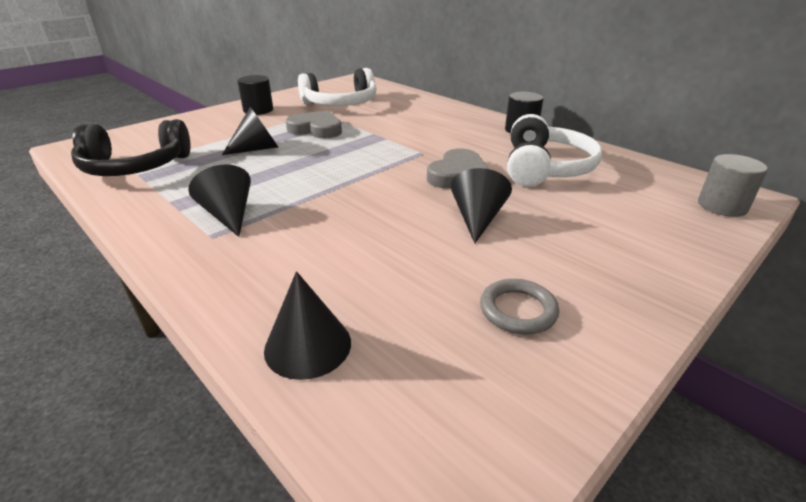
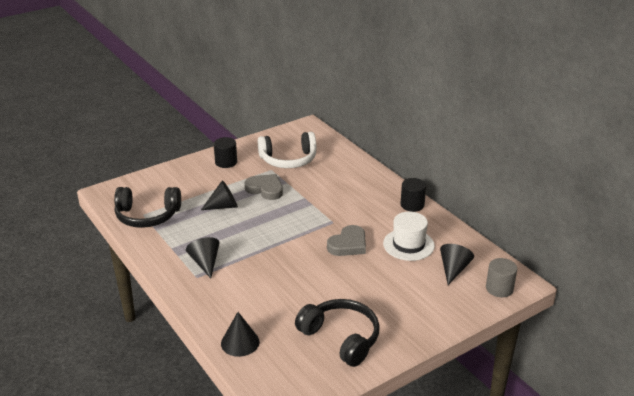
camera: 10 degrees right, 0 degrees up
(477, 219) = (345, 281): black cone -> black cone (453, 269)
(518, 310) = (341, 338): grey ring -> black headphones
(545, 168) = (408, 245): white headphones -> white hat

